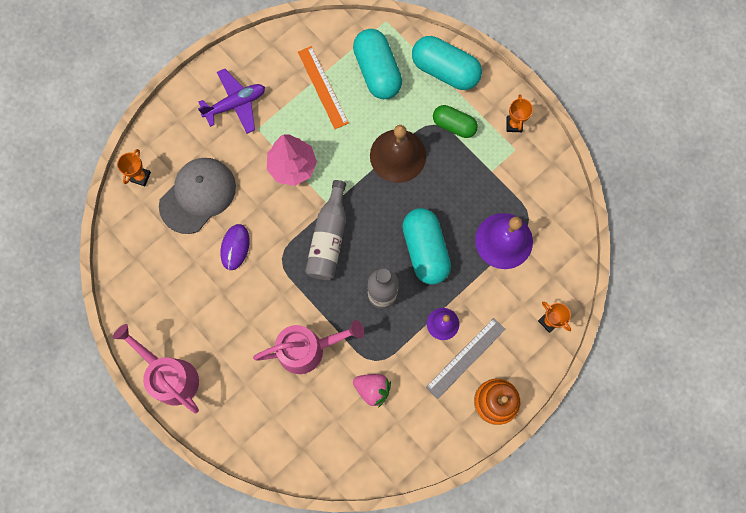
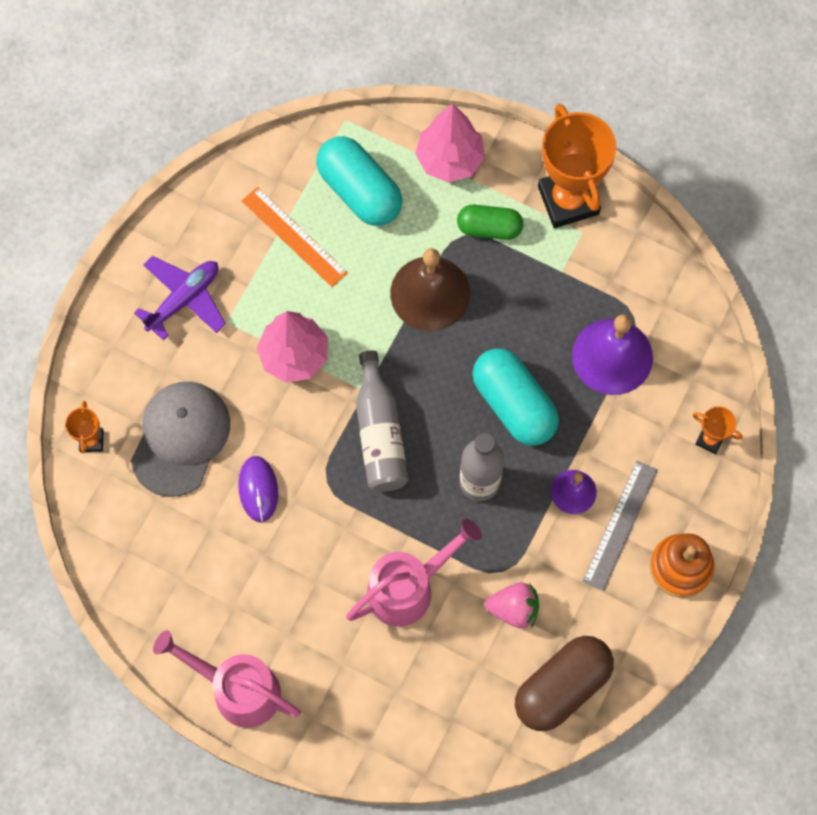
camera: 20 degrees left, 5 degrees down
(384, 454) = (562, 687): none -> brown capsule
(445, 70) = (450, 160): turquoise capsule -> pink tree
(514, 124) = (568, 200): orange trophy -> orange trophy, size x2.22

